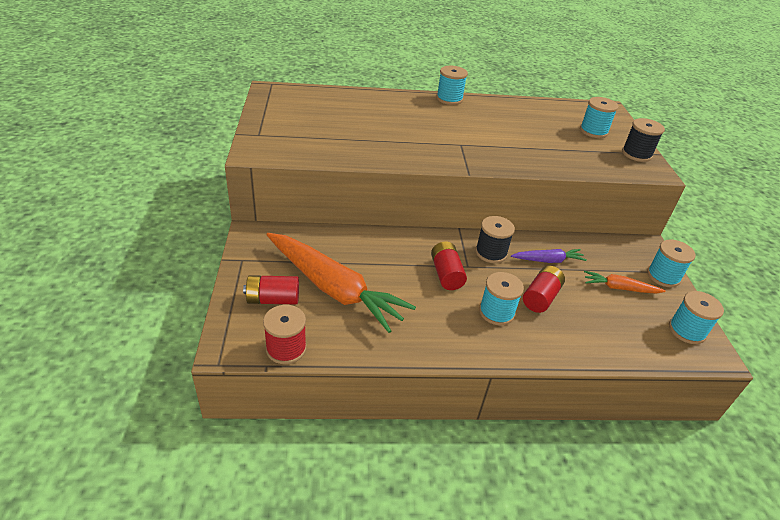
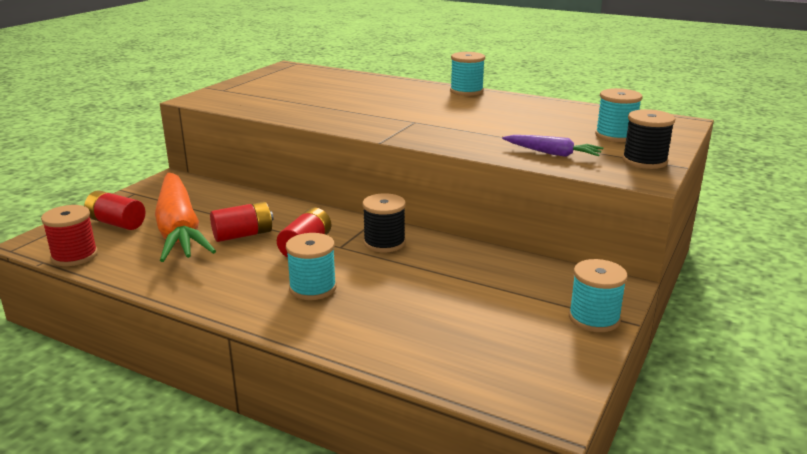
camera: 35 degrees right, 15 degrees down
(540, 297) = (385, 291): red battery -> red battery (243, 235)
(548, 260) = (446, 265): purple carrot -> purple carrot (552, 153)
(620, 288) = (507, 311): orange carrot -> none
(686, 330) = (545, 376): turquoise spool -> none

